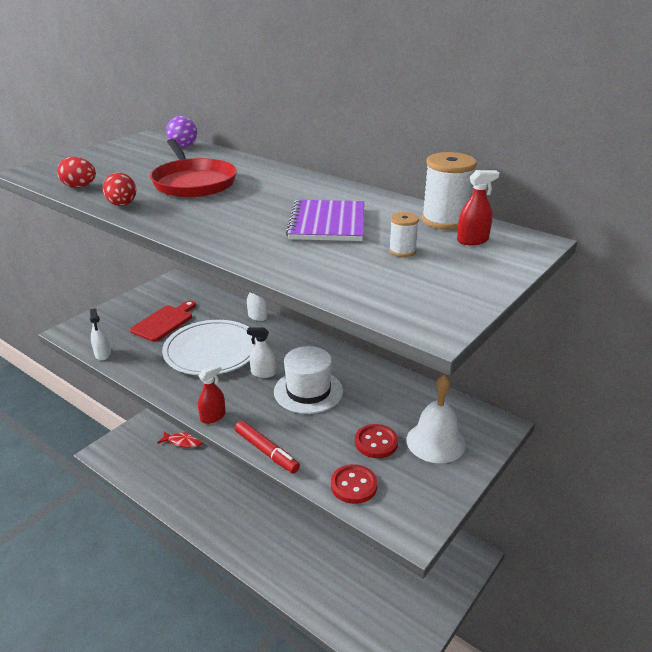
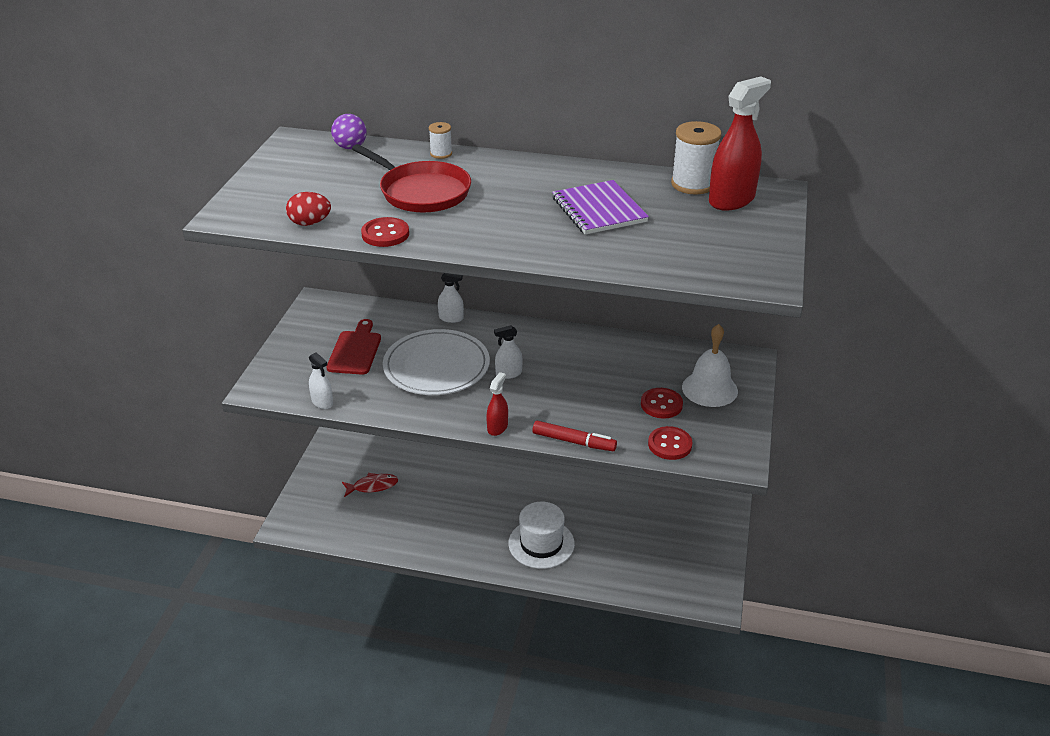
camera: 25 degrees left, 5 degrees up
(122, 205) = (385, 234): red egg -> red button
(308, 391) = (566, 378): white hat -> white hat (541, 543)
(402, 251) = (687, 223): white spool -> white spool (441, 154)
(472, 240) = (731, 200): red spray bottle -> red spray bottle, size x1.91

